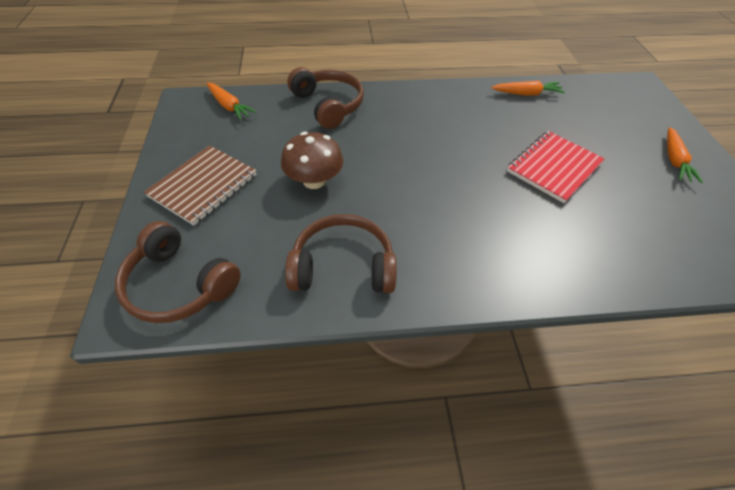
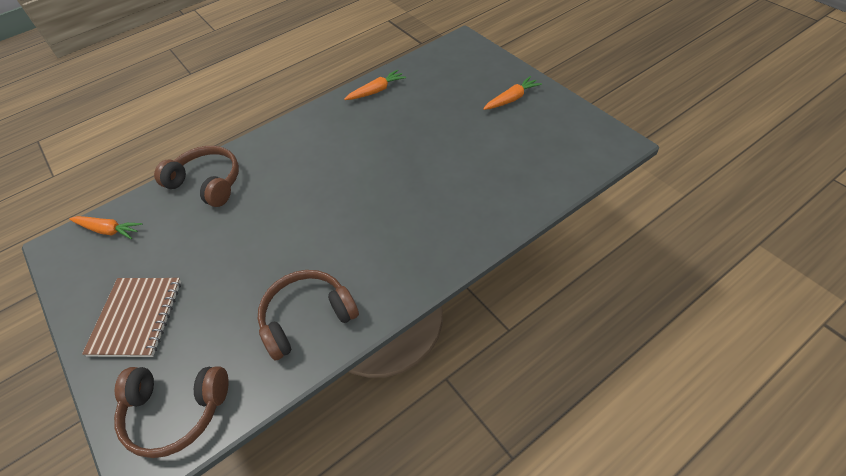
camera: 25 degrees left, 0 degrees up
(314, 180) = (238, 259): brown mushroom -> none
(554, 167) = (428, 148): red notebook -> none
(674, 160) = (511, 99): orange carrot -> orange carrot turned 105 degrees counterclockwise

